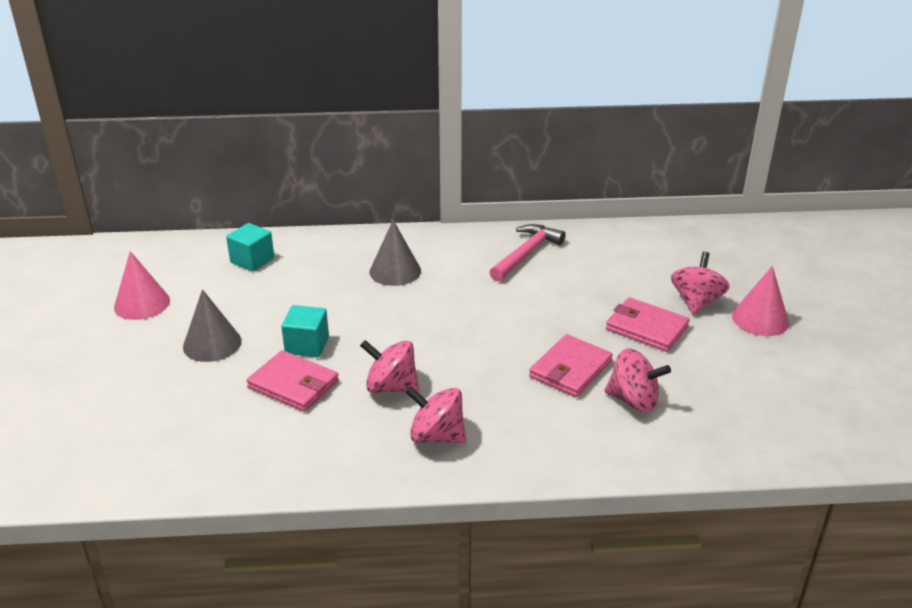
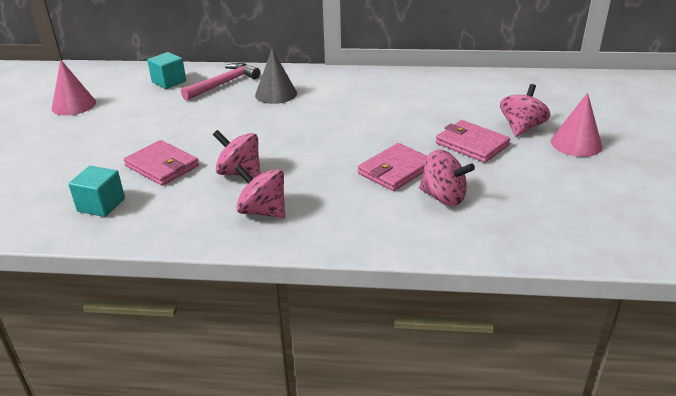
camera: 10 degrees right, 0 degrees up
(212, 343) = (112, 134): grey cone -> none
(307, 345) = (185, 140): turquoise cube -> turquoise cube (101, 205)
(526, 254) = (386, 87): pink hammer -> pink hammer (224, 84)

